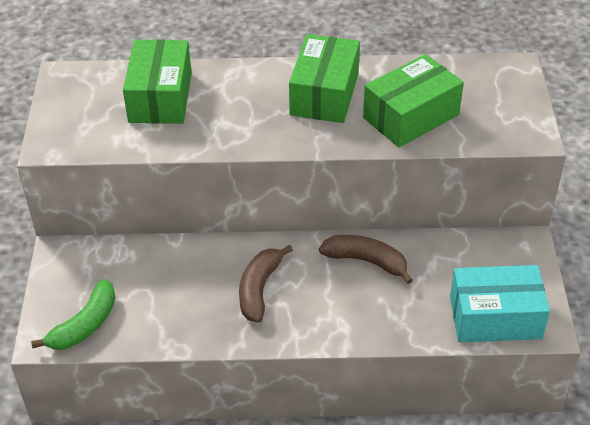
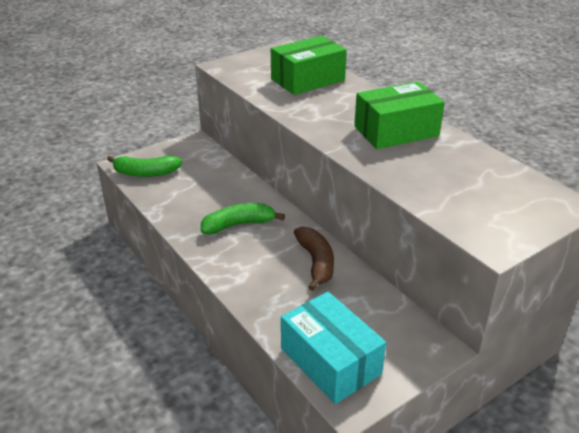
camera: 55 degrees right, 10 degrees down
(259, 289) = (238, 224): brown banana -> green banana
(411, 116) = (426, 174): green box -> none

